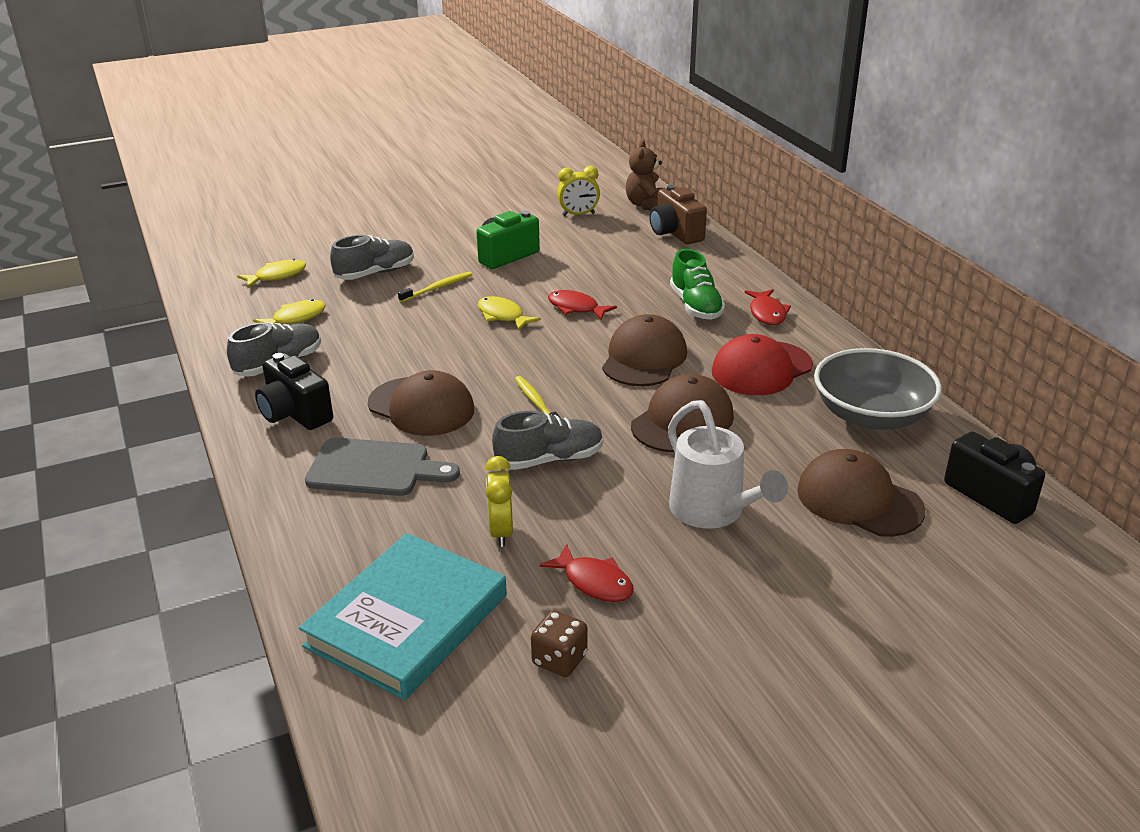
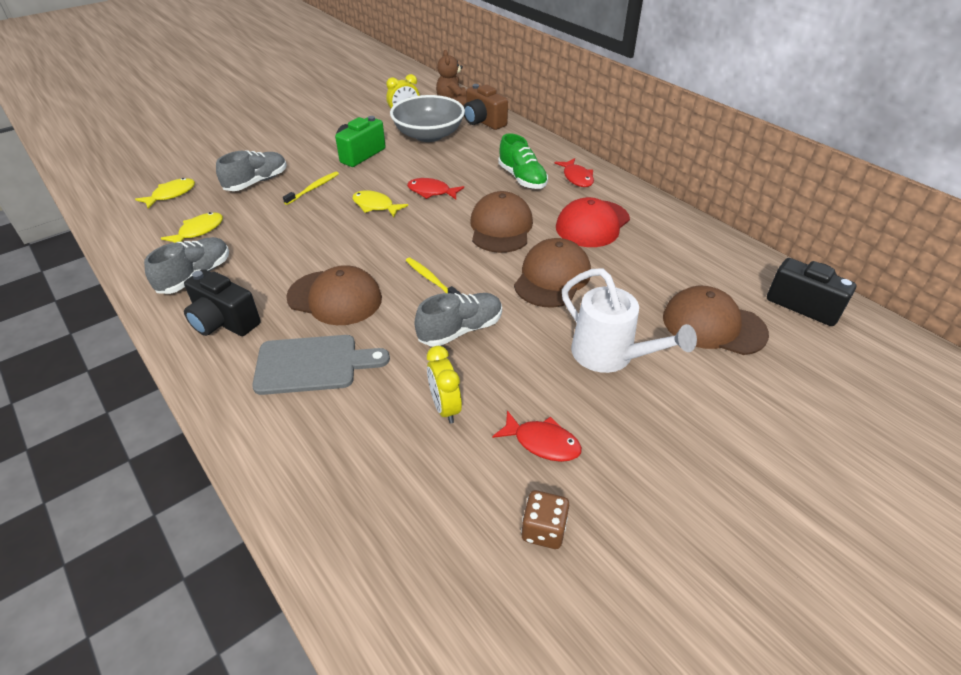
camera: 15 degrees left, 10 degrees up
(407, 621) = (393, 518): turquoise book -> none
(871, 415) = (688, 251): grey bowl -> grey bowl (429, 135)

